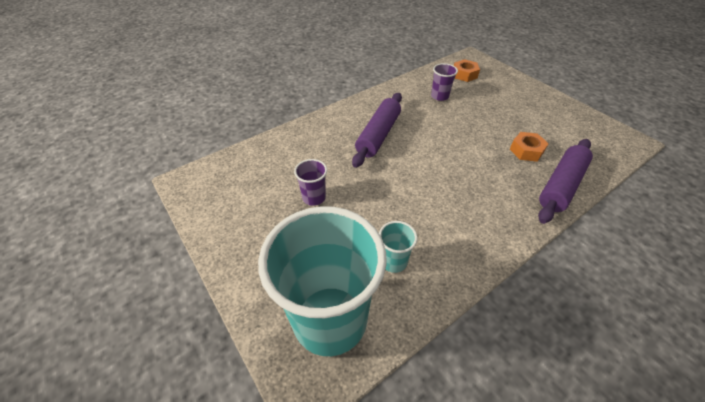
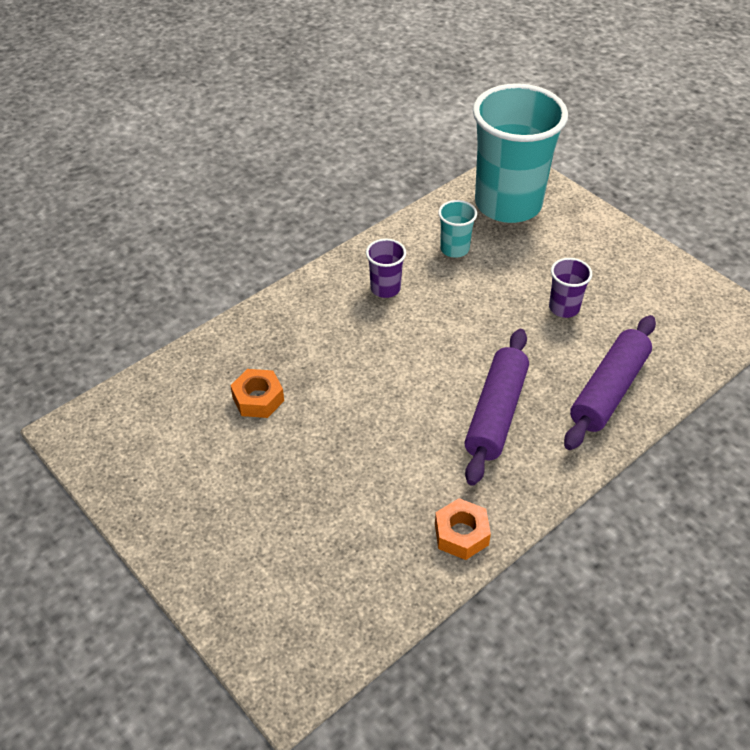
camera: 175 degrees right, 0 degrees up
(439, 96) = (386, 520): purple cup -> purple cup (385, 288)
(464, 74) = (321, 602): orange nut -> orange nut (461, 534)
(561, 185) = (232, 345): purple rolling pin -> purple rolling pin (609, 390)

